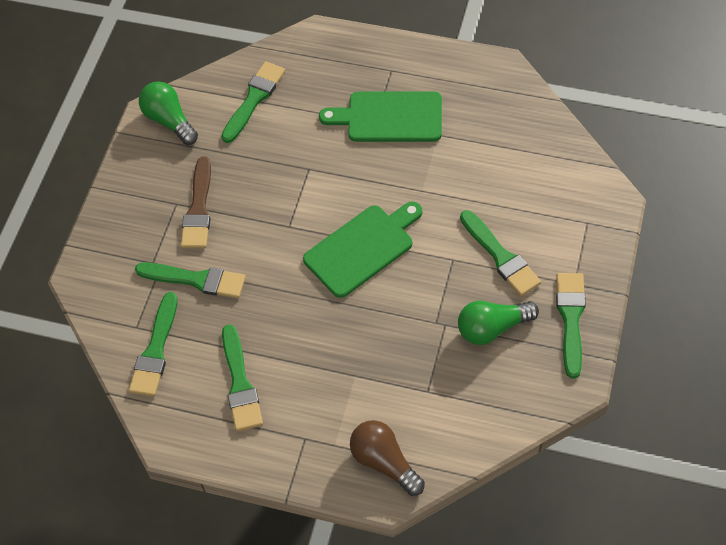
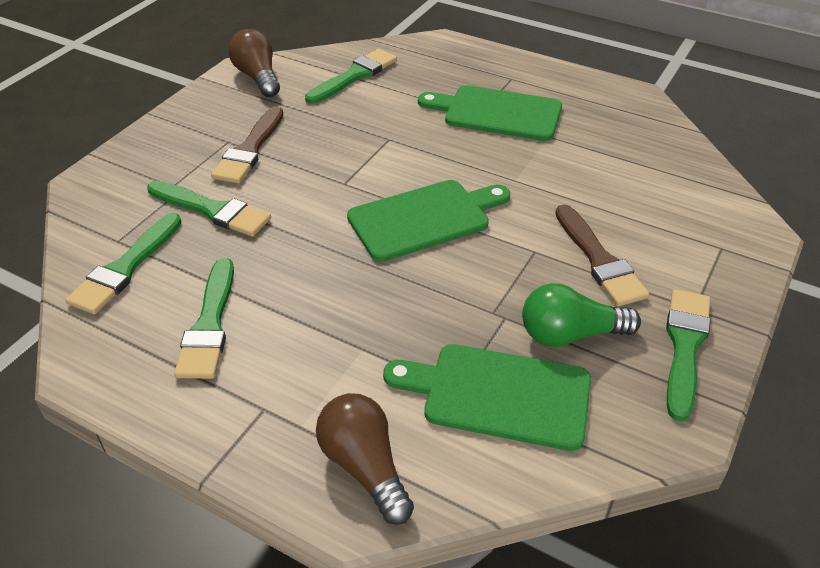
camera: 10 degrees right, 15 degrees down
(169, 120) = (258, 77): green light bulb -> brown light bulb
(455, 388) = (499, 395): none -> green cutting board
(501, 256) = (599, 260): green brush -> brown brush

